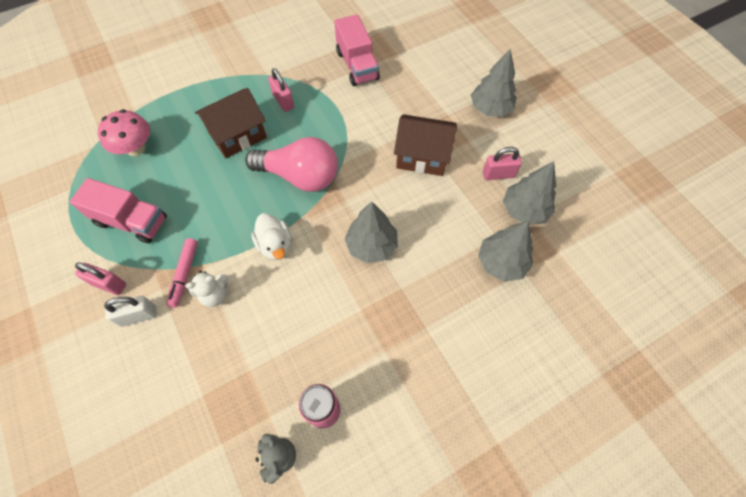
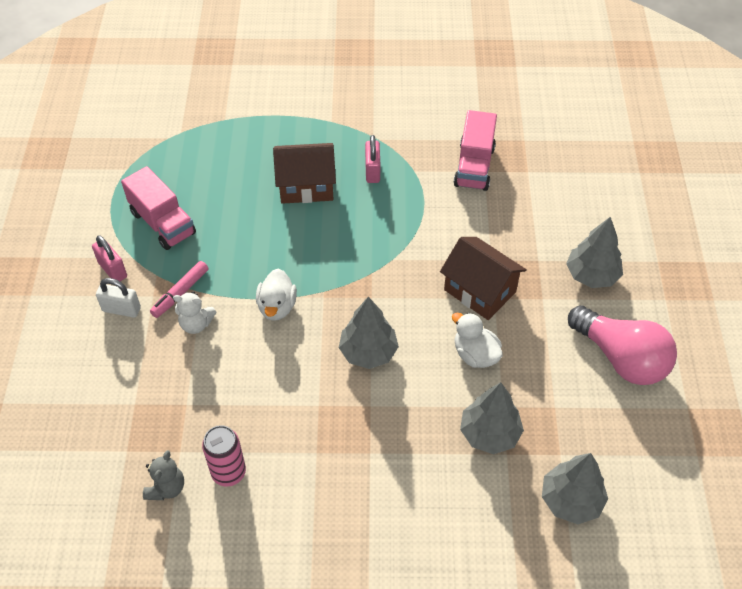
camera: 30 degrees right, 10 degrees down
(135, 148) = (205, 156): pink mushroom -> none
(300, 176) = (341, 253): pink light bulb -> pink light bulb (621, 358)
(451, 207) = (475, 354): none -> white duck
(498, 174) = (550, 347): pink padlock -> none
(524, 210) = (552, 396): grey tree -> grey tree (571, 500)

